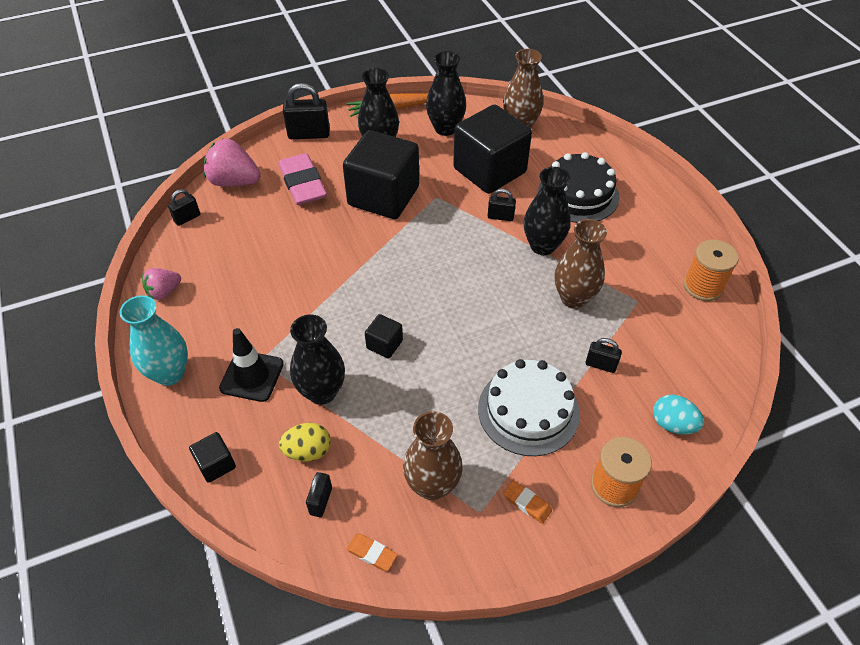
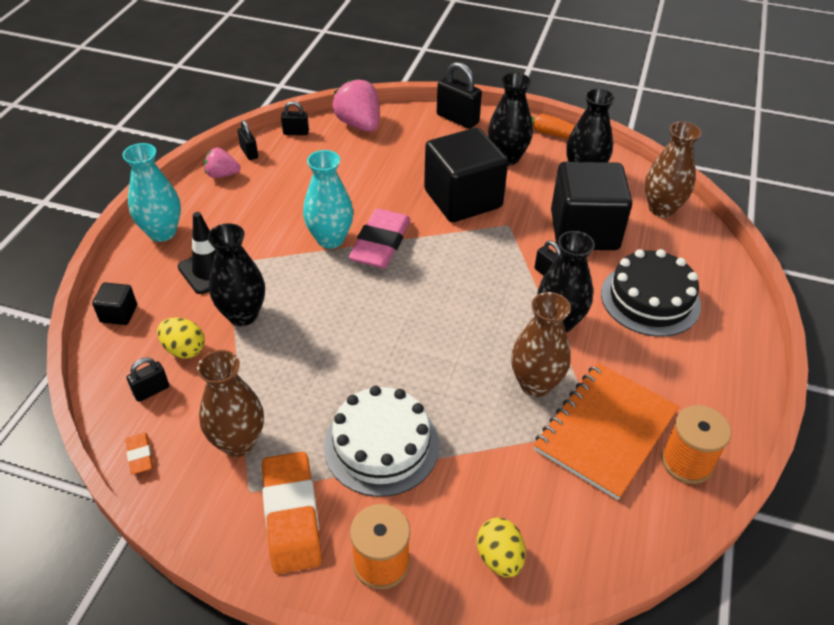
camera: 40 degrees right, 5 degrees down
(302, 184) = (408, 154): pink eraser -> pink eraser (380, 244)
(320, 288) = (330, 239): none -> turquoise vase
(384, 344) = (328, 312): black cube -> none
(527, 503) = (292, 515): orange eraser -> orange eraser, size x2.20
(600, 365) = (492, 456): black padlock -> black padlock (249, 153)
(643, 299) = (605, 431): none -> orange notebook
(672, 424) = (499, 557): turquoise egg -> yellow egg

